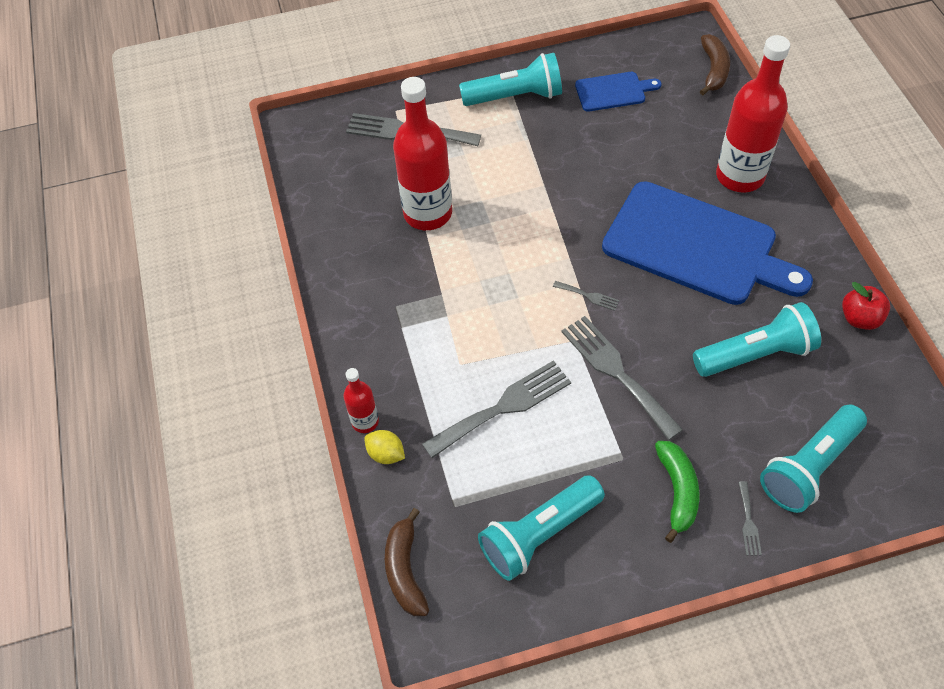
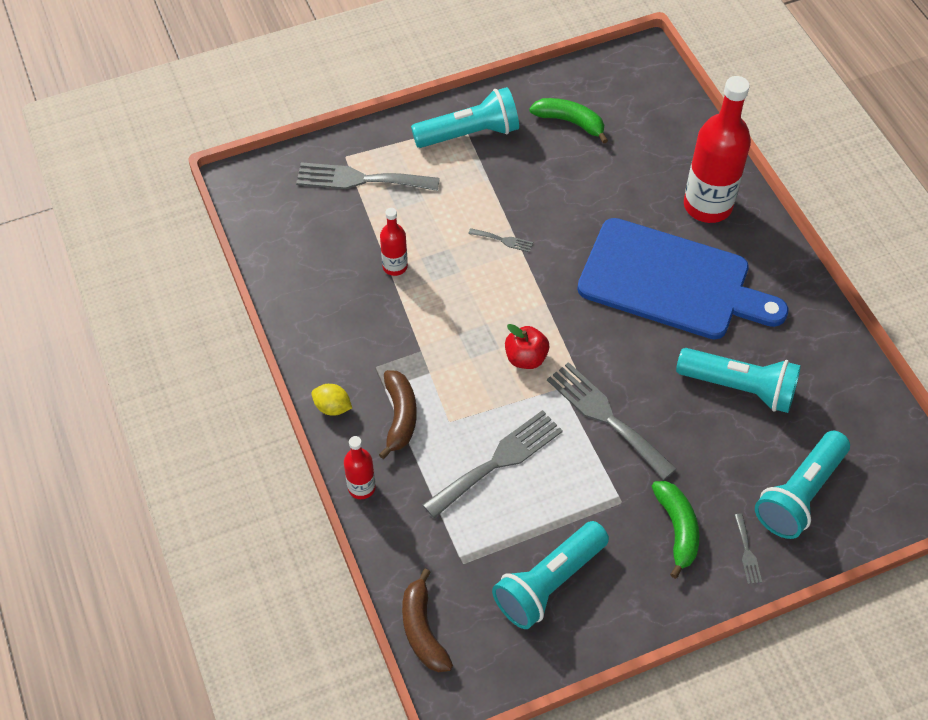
camera: 10 degrees left, 0 degrees up
(386, 454) = (387, 518): yellow lemon -> yellow lemon (332, 407)
(427, 213) = (395, 266): red bottle -> red bottle, size x0.49
(588, 296) = (569, 341): grey fork -> grey fork (503, 240)
(613, 91) = (570, 122): blue cutting board -> green banana
(714, 70) = (671, 93): brown banana -> brown banana (400, 416)
(755, 354) = (739, 388): turquoise flashlight -> turquoise flashlight turned 45 degrees clockwise
(860, 318) = (836, 344): red apple -> red apple (526, 358)

